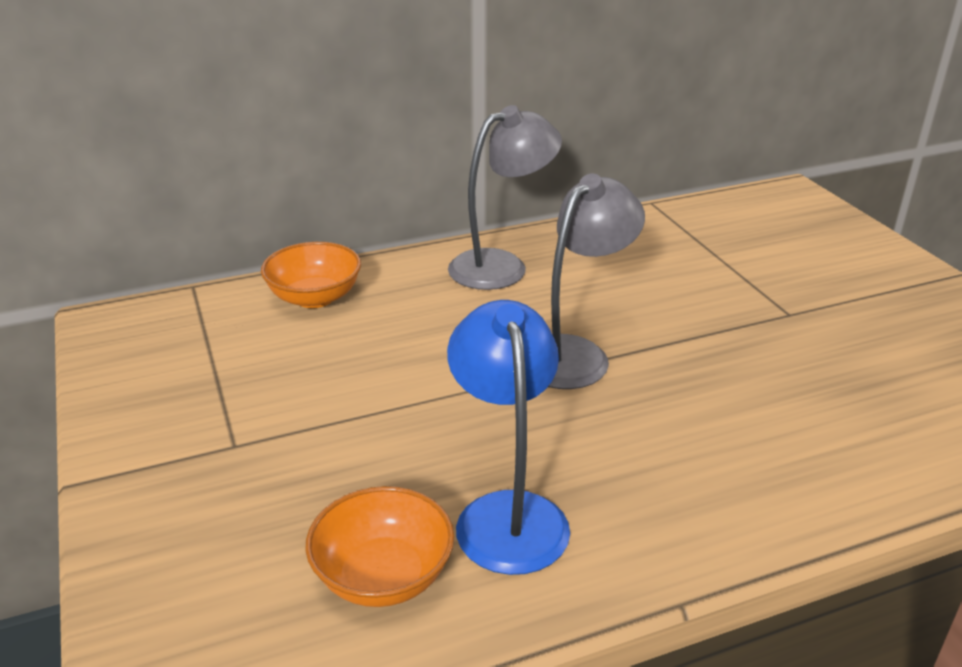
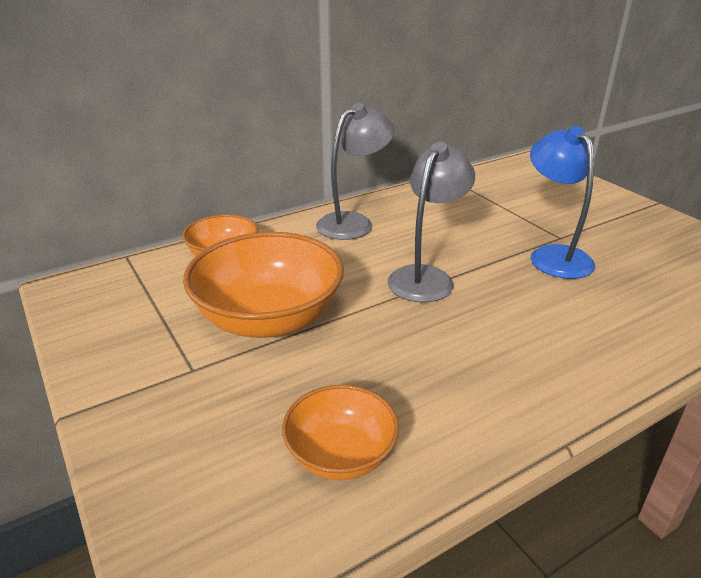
camera: 10 degrees left, 0 degrees up
(347, 389) = (268, 319): none -> orange bowl
(507, 513) = (418, 395): blue lamp -> blue lamp (553, 255)

